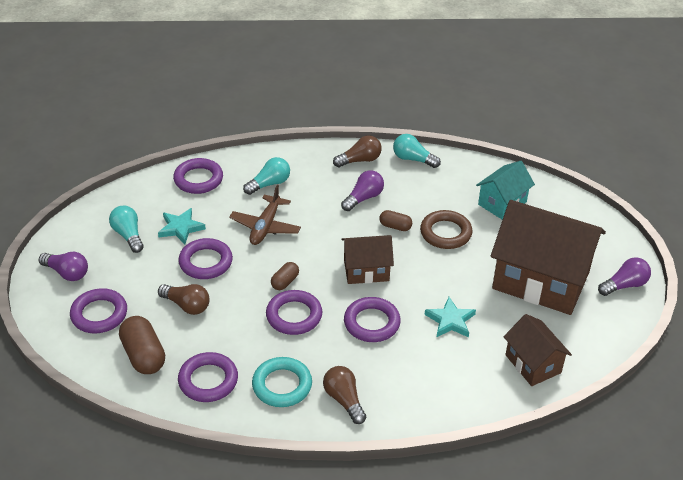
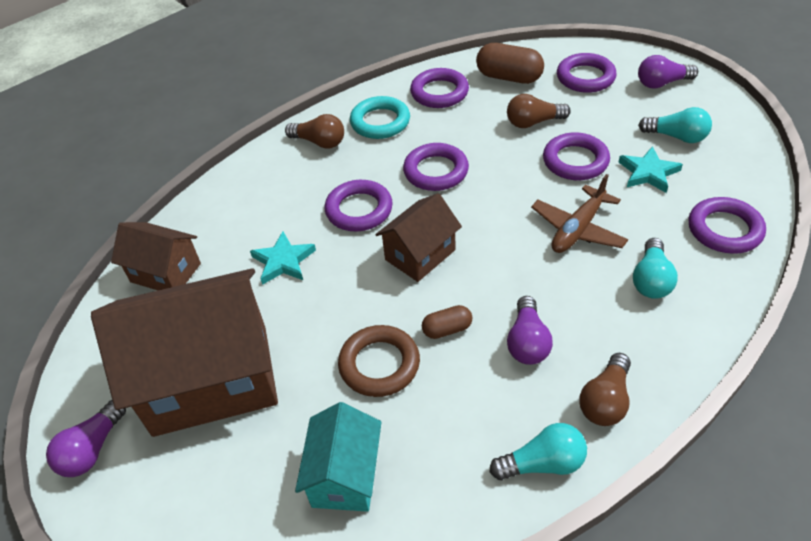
camera: 145 degrees right, 5 degrees up
(265, 226) = (578, 229): brown plane -> brown plane turned 120 degrees counterclockwise
(285, 282) = (482, 192): brown capsule -> none

